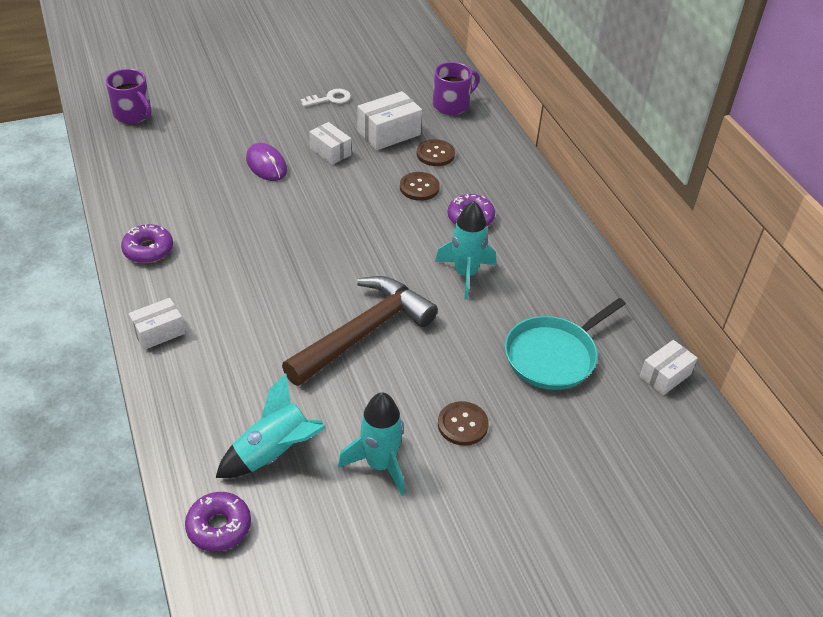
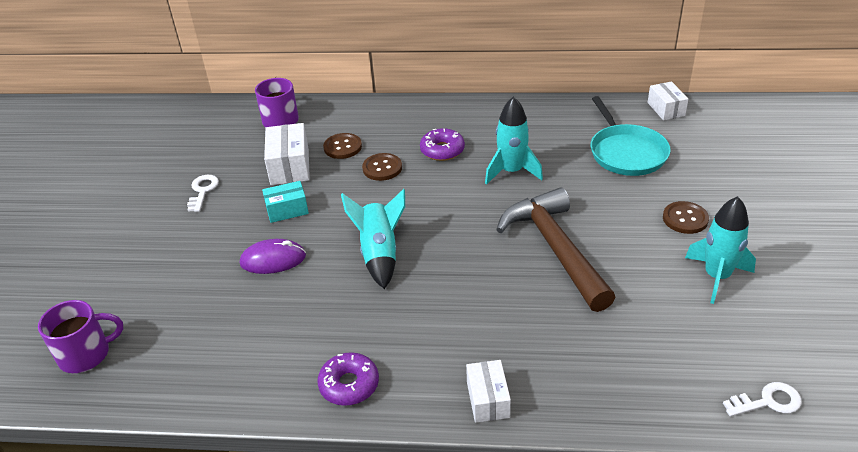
camera: 60 degrees left, 5 degrees down
(219, 526) = (768, 401): purple donut -> white key
(274, 453) = (686, 342): turquoise rocket -> turquoise rocket (379, 253)
(330, 151) = (287, 210): white box -> turquoise box

